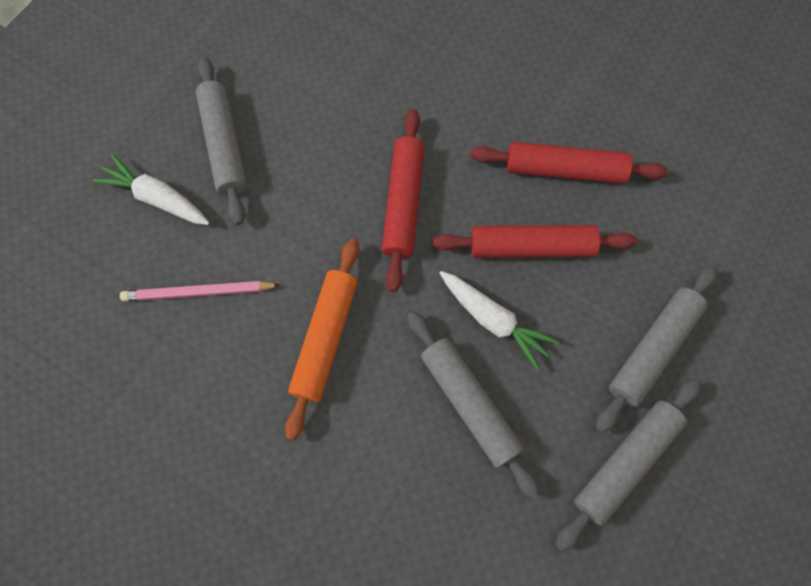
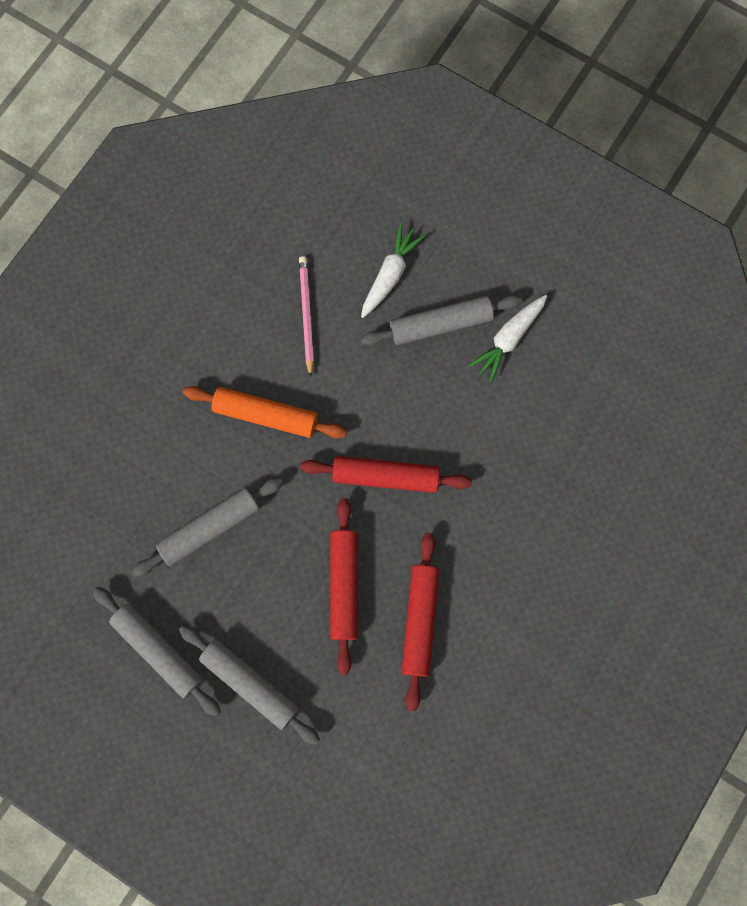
camera: 90 degrees right, 5 degrees up
(493, 320) = (278, 551): white carrot -> white carrot (508, 339)

